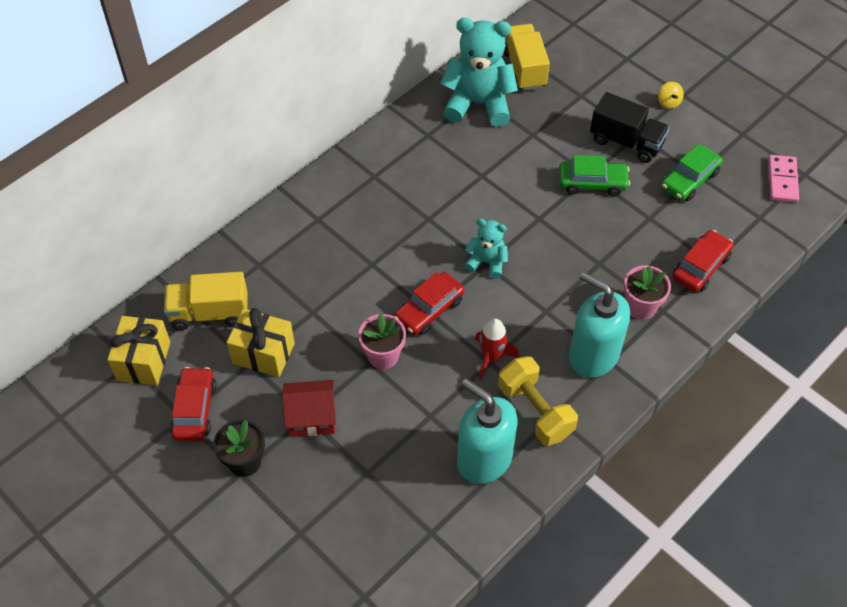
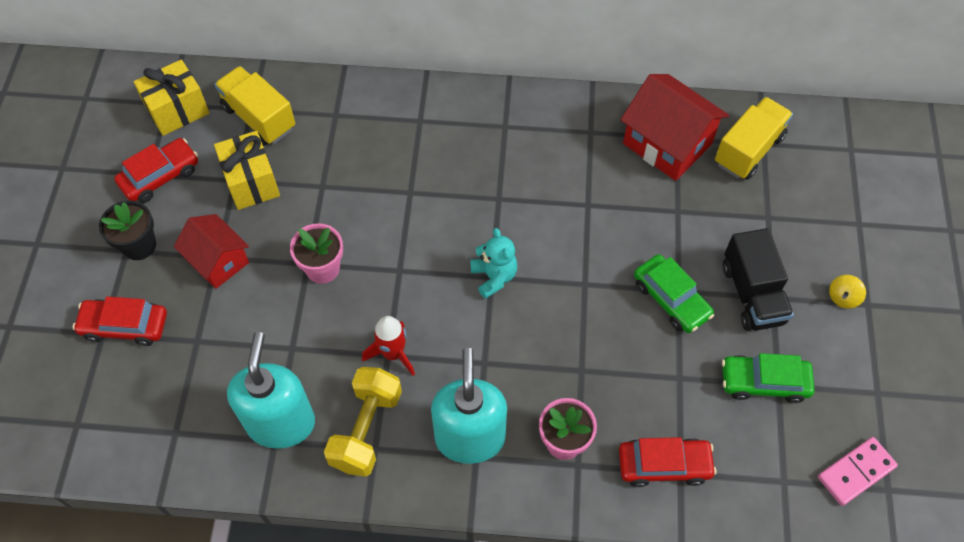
camera: 50 degrees right, 5 degrees up
(429, 310) = (401, 269): red car -> red car (125, 326)
(478, 104) = (667, 144): turquoise teddy bear -> red house

